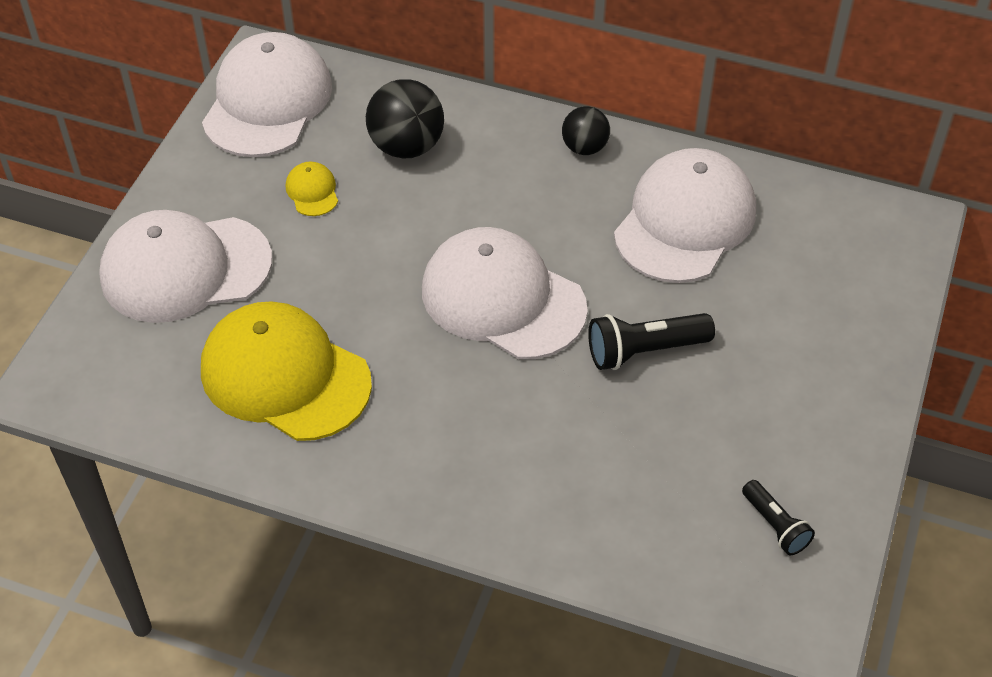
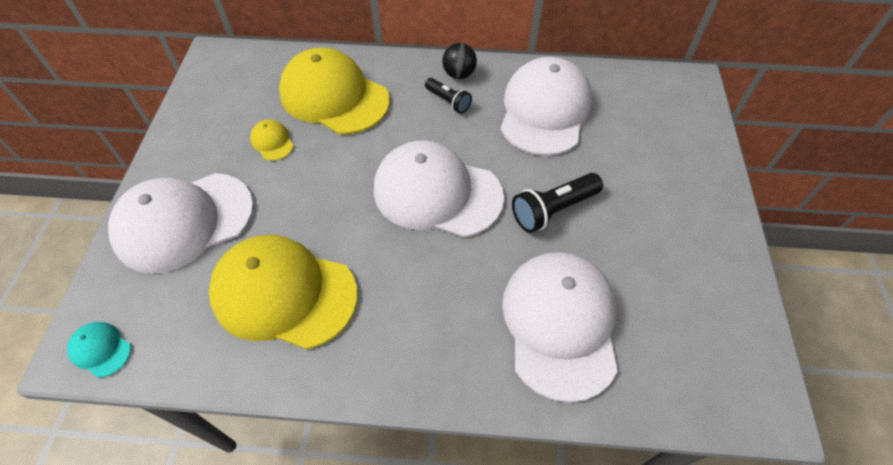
camera: 15 degrees left, 5 degrees up
(71, 390) = (100, 349): none -> turquoise cap
(267, 101) = (224, 84): white cap -> white cap (560, 324)
(406, 146) = (334, 96): black ball -> yellow cap
(775, 525) = (703, 327): black flashlight -> black flashlight (448, 101)

